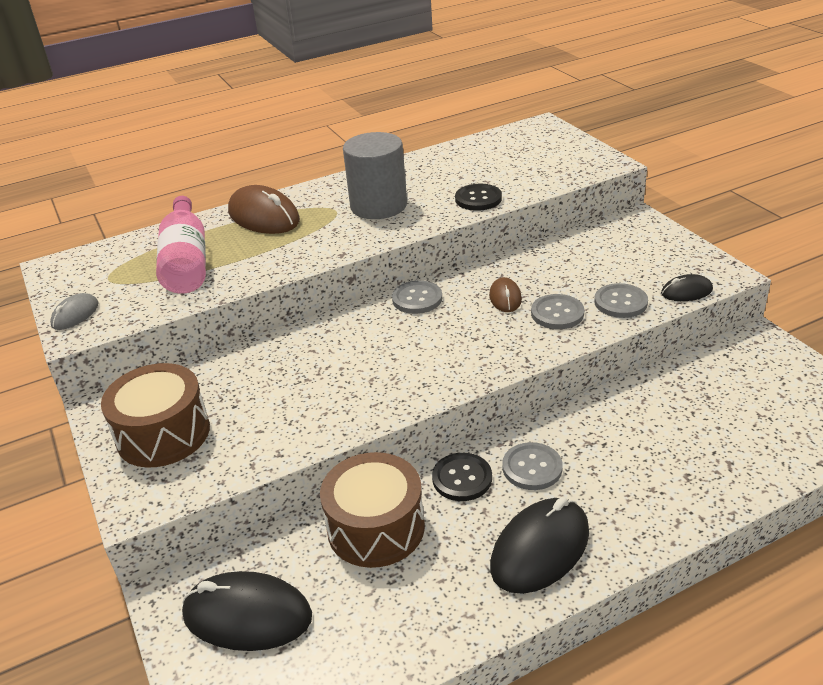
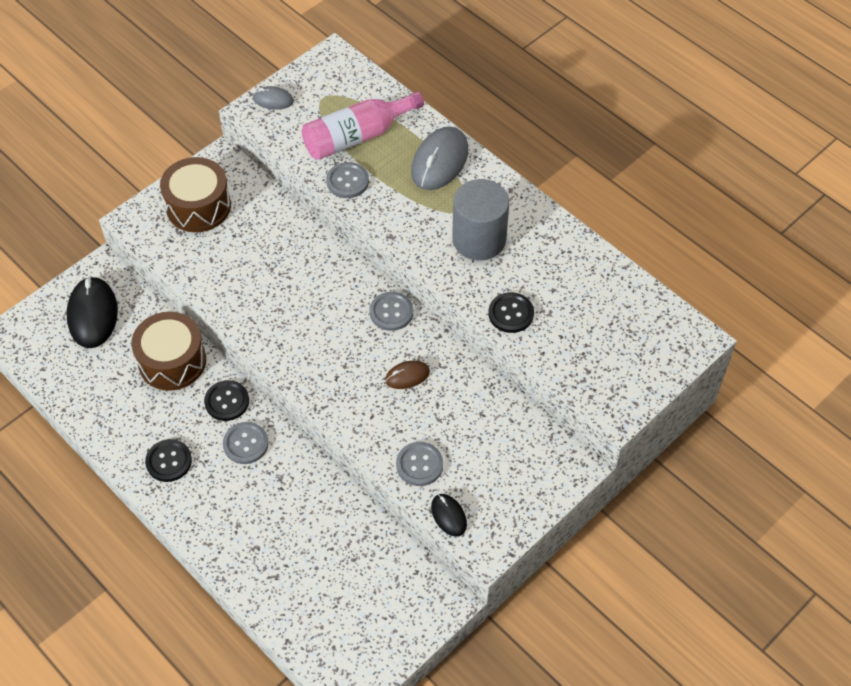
camera: 70 degrees right, 20 degrees up
(264, 217) = (439, 161): brown mouse -> grey mouse
(540, 549) = (169, 461): black mouse -> black button
(557, 313) = (392, 418): grey button -> grey button (347, 181)

